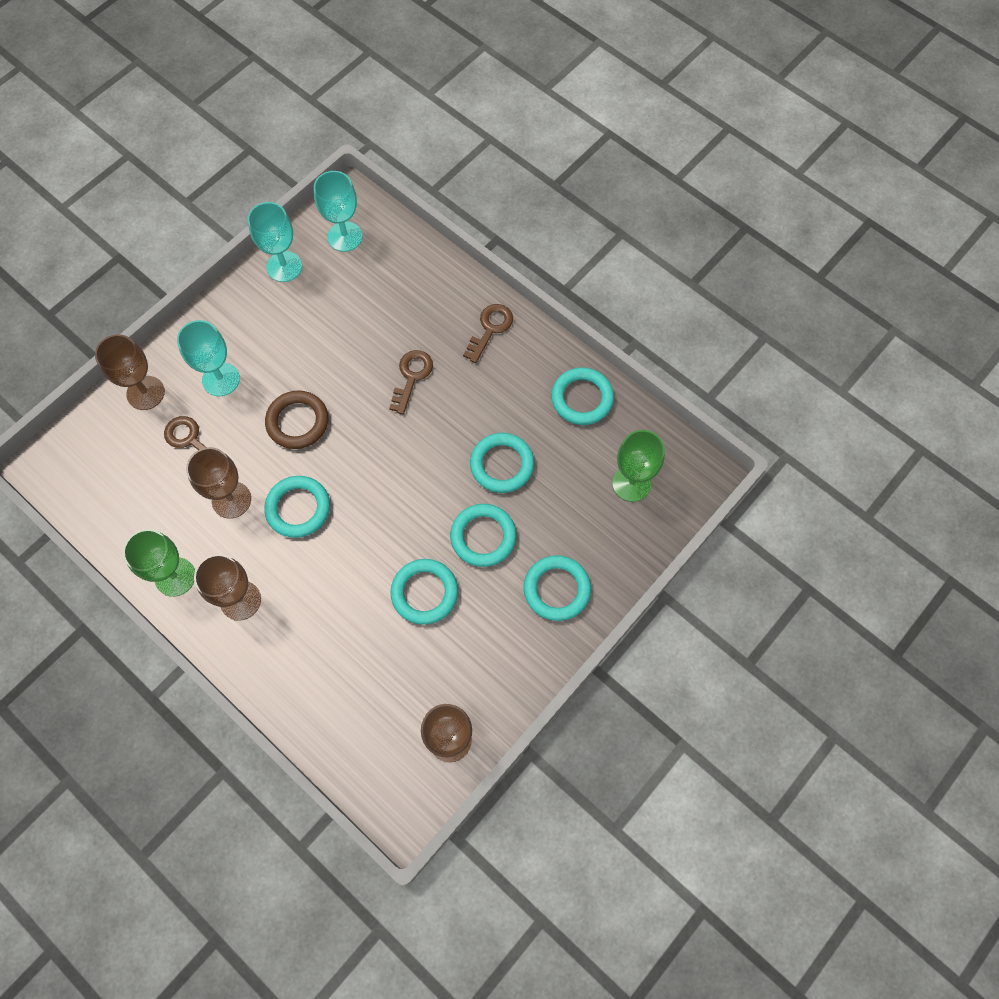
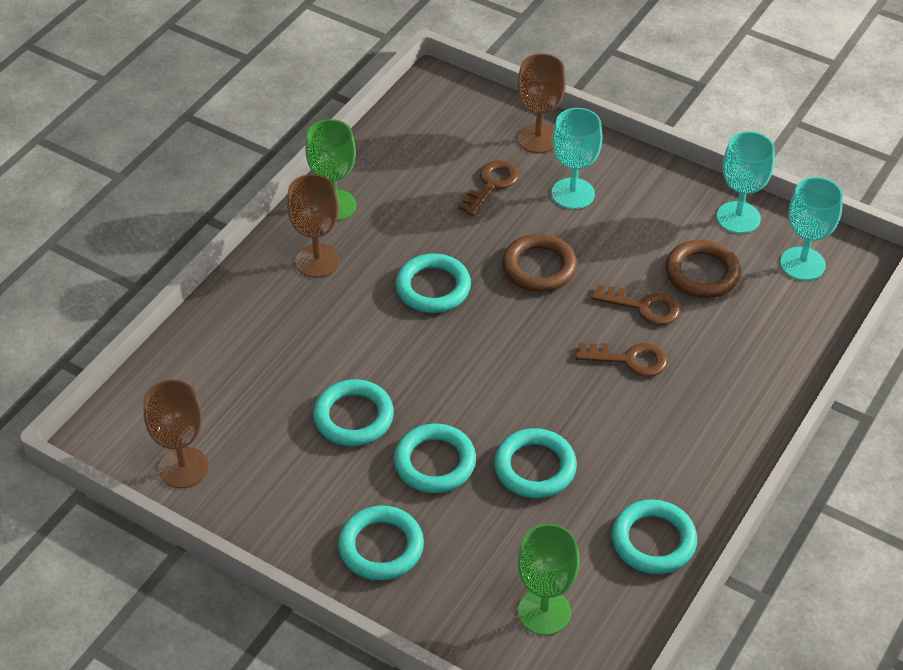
camera: 80 degrees right, 20 degrees down
(231, 500) = (430, 231): brown goblet -> none
(336, 306) = (702, 273): none -> brown ring
(490, 329) = (723, 427): brown key -> brown key (643, 307)

